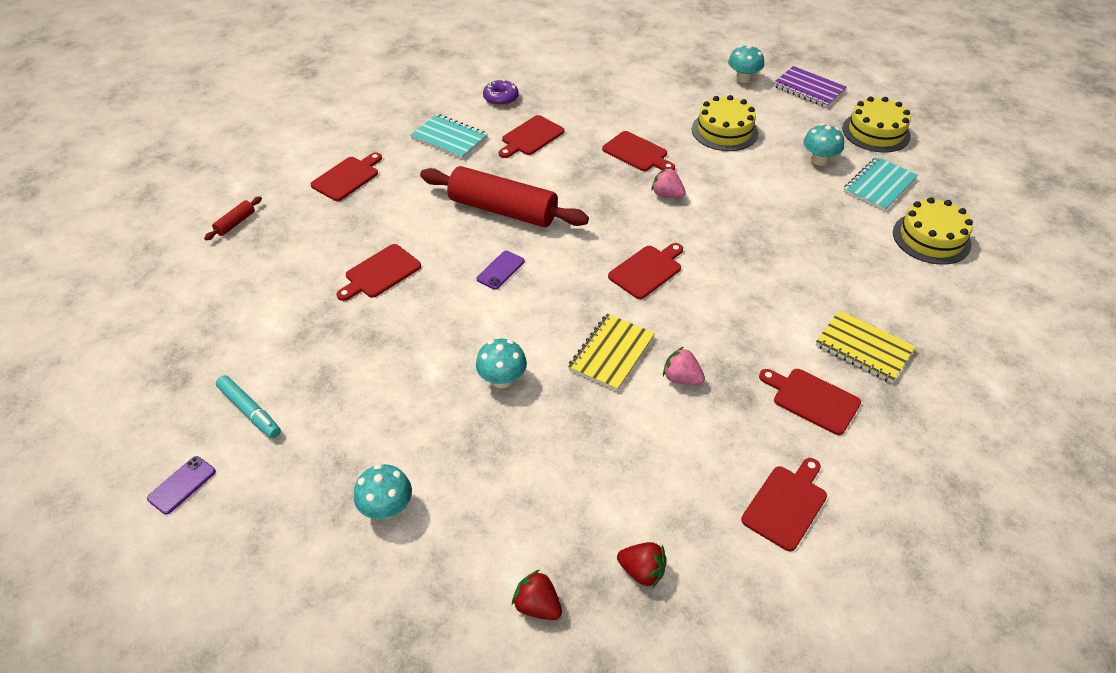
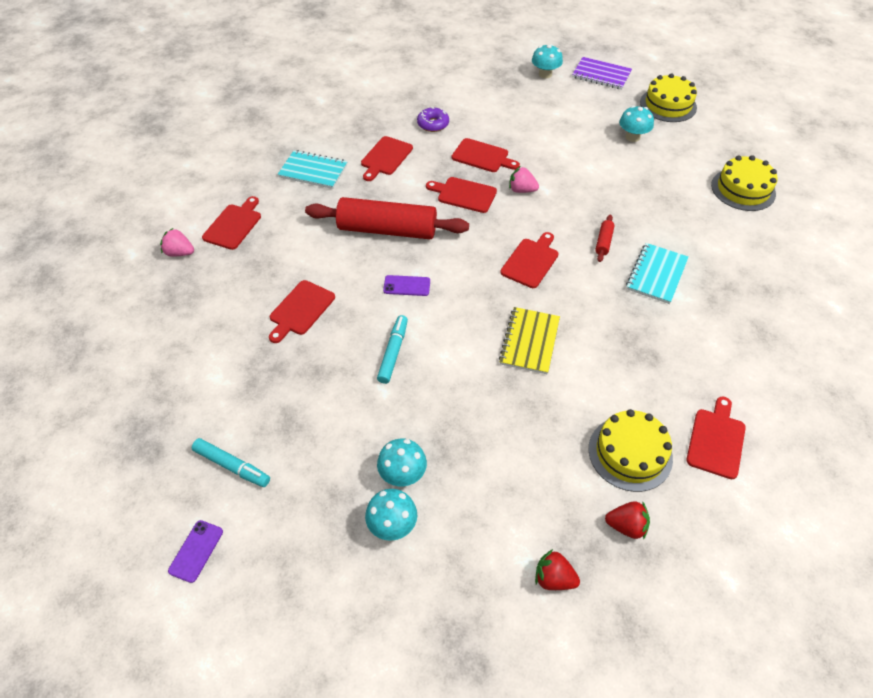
camera: 15 degrees left, 5 degrees up
(235, 223) = (144, 289): red rolling pin -> red rolling pin (603, 242)
(459, 334) = (393, 352): none -> turquoise marker
(500, 270) = (407, 286): purple phone -> purple phone turned 75 degrees clockwise
(501, 98) = (344, 125): purple donut -> purple donut (433, 124)
(502, 379) = (446, 385): turquoise mushroom -> turquoise mushroom (402, 474)
(681, 378) = (594, 351): pink strawberry -> pink strawberry (180, 253)
(724, 131) = (547, 124): yellow cake -> yellow cake (630, 453)
(812, 399) = (703, 346): red cutting board -> red cutting board (464, 194)
(863, 348) = (726, 294): yellow notebook -> none
(879, 185) = (687, 151): turquoise notebook -> turquoise notebook (656, 274)

